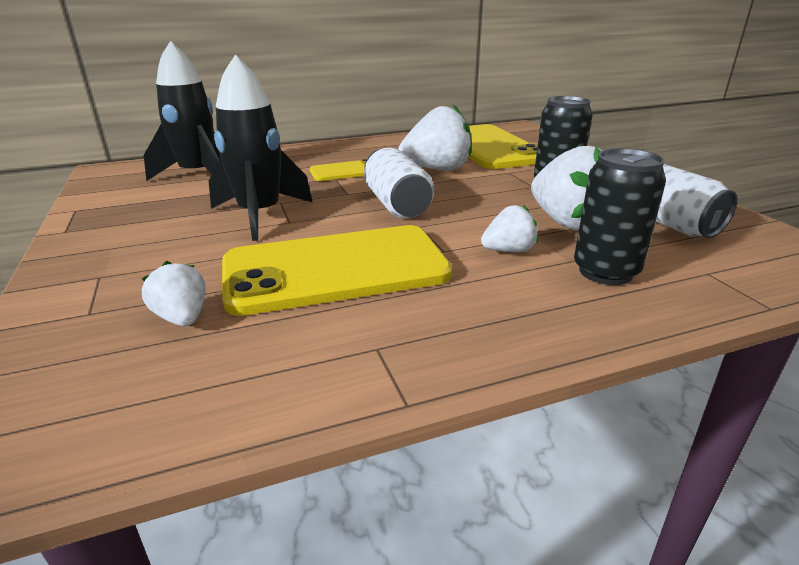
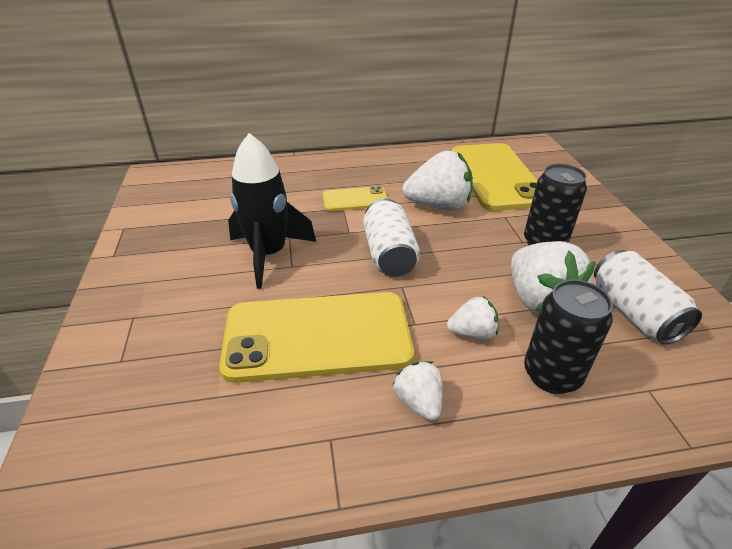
camera: 10 degrees right, 10 degrees up
(182, 318) = (188, 378): white strawberry -> white strawberry (418, 402)
(198, 175) = (226, 191): black rocket -> none

